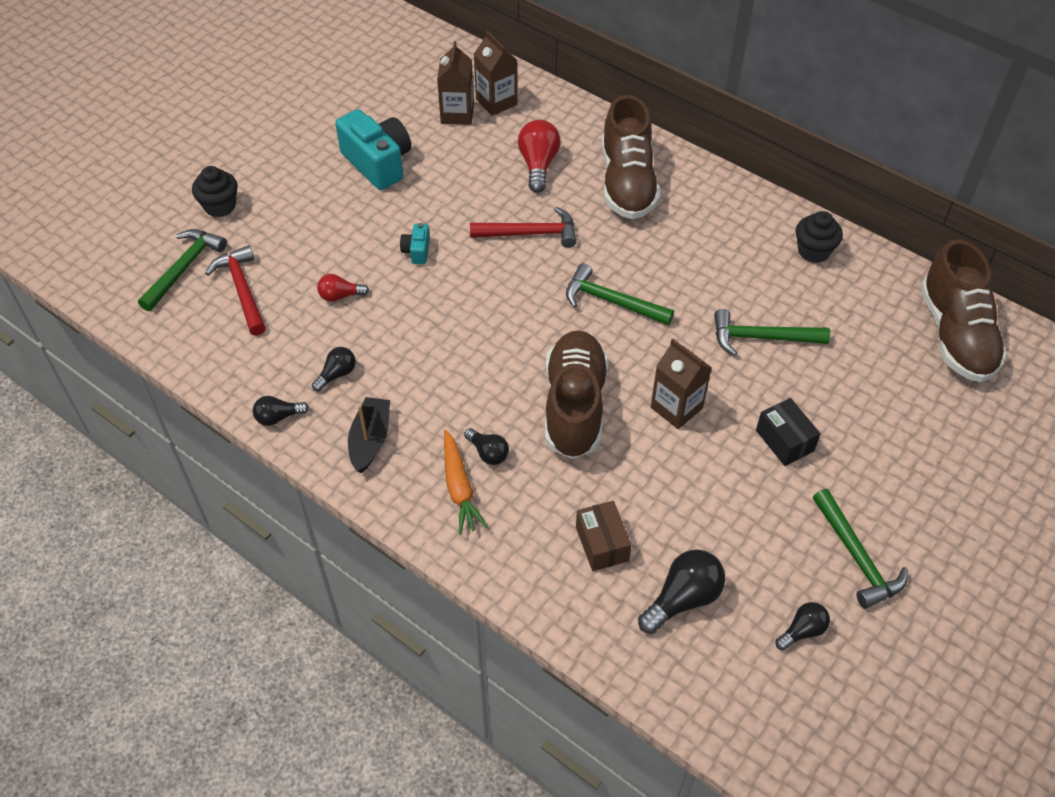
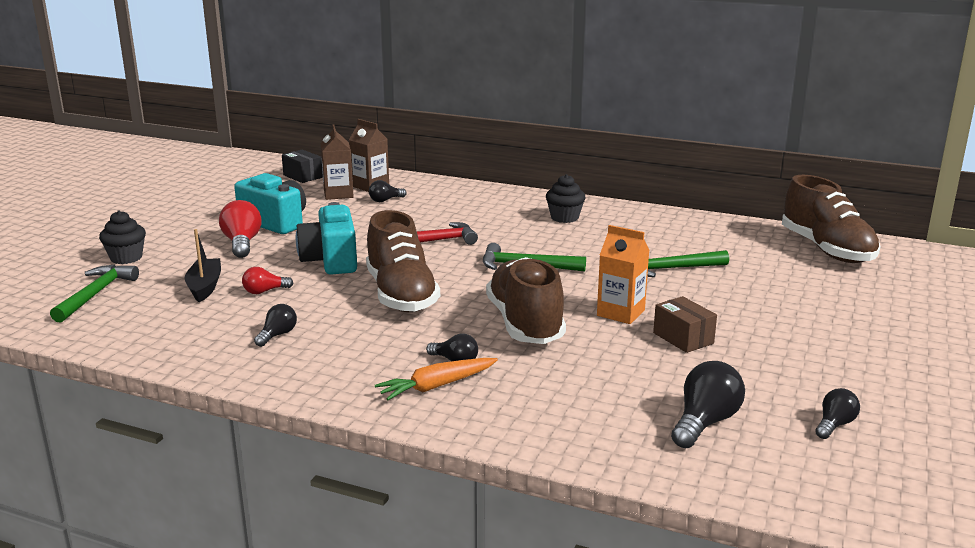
camera: 15 degrees left, 30 degrees down
(242, 289) = (161, 299): red hammer -> none
(278, 417) = (223, 368): black light bulb -> black light bulb (385, 200)
(370, 440) = (328, 369): black boat -> black boat (205, 287)
(417, 251) = (331, 261): turquoise camera -> turquoise camera, size x2.15
(459, 488) = (436, 386): orange carrot -> orange carrot turned 90 degrees clockwise
(538, 165) = (422, 210): red light bulb -> red light bulb (242, 243)
(602, 544) = (601, 400): brown box -> brown box (683, 338)
(627, 183) = (504, 210): brown shoe -> brown shoe (401, 295)
(676, 408) = (620, 313): brown carton -> orange carton
(784, 441) = (730, 318): black box -> black box (303, 176)
(813, 251) = (681, 225): black cupcake -> black cupcake (564, 218)
(857, 557) = (847, 373): green hammer -> none

